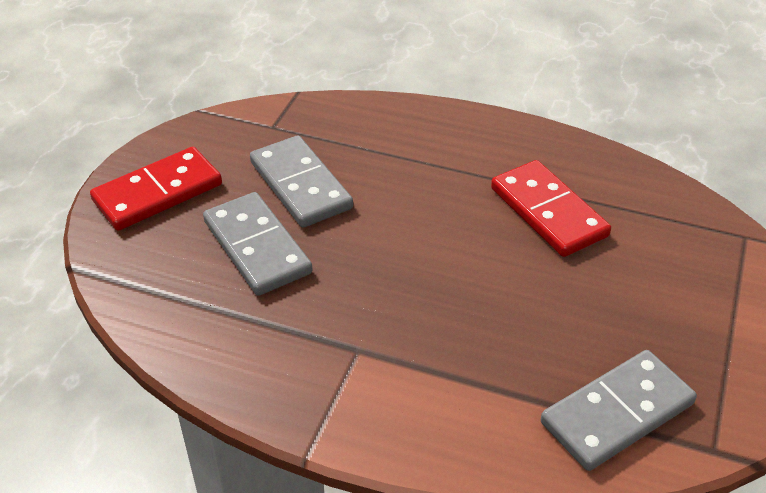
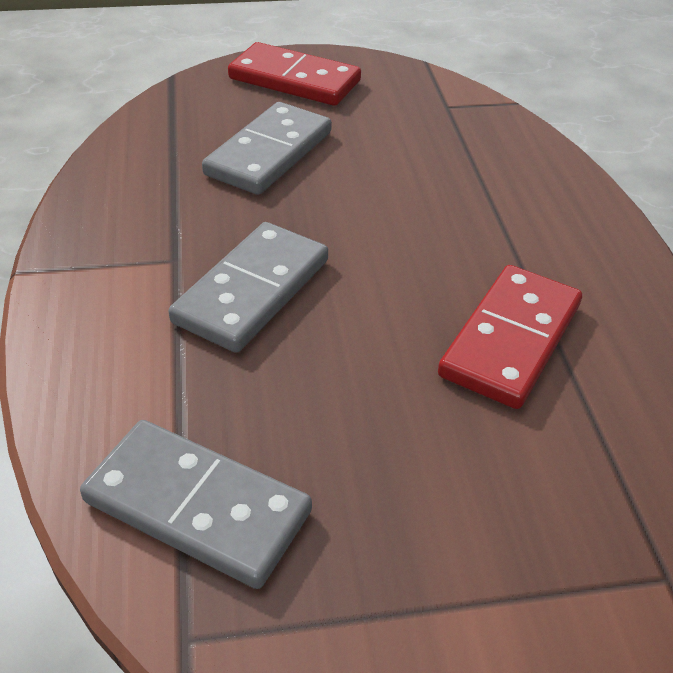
camera: 60 degrees right, 0 degrees up
(301, 185) = (379, 149): grey domino -> grey domino (252, 291)

